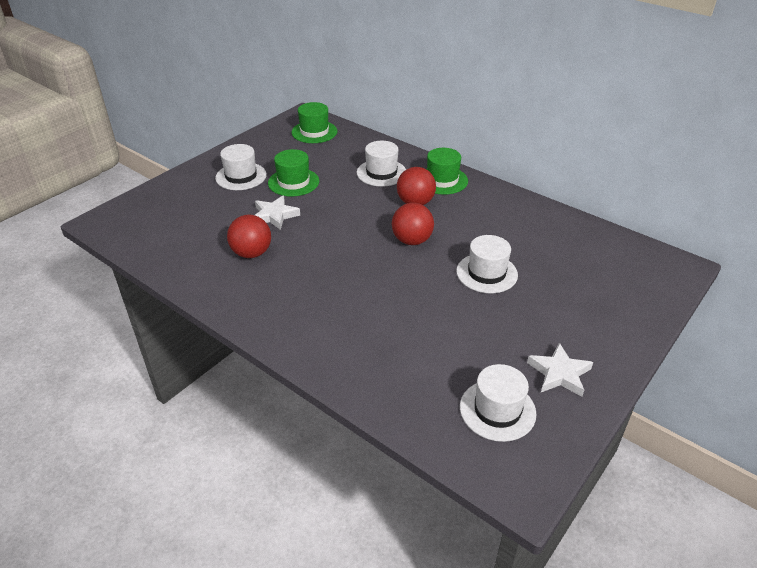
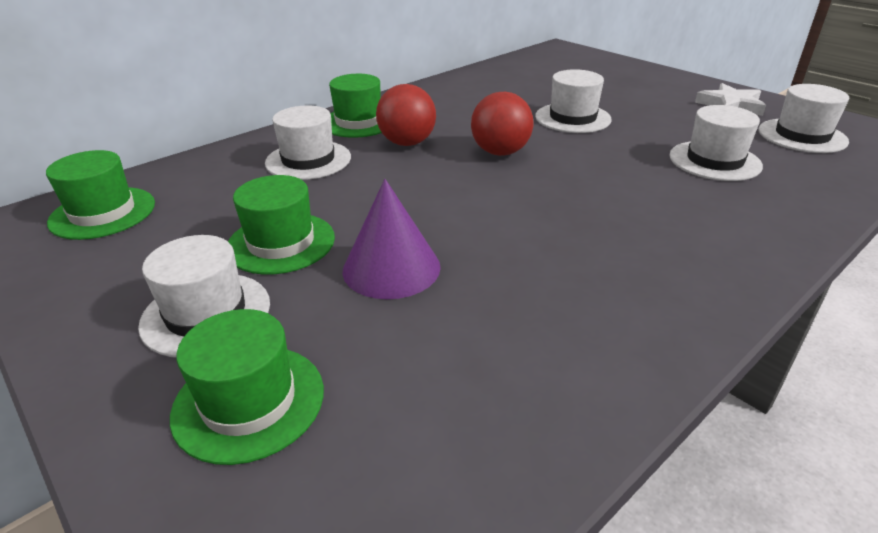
camera: 80 degrees left, 5 degrees down
(192, 197) = (249, 401): none -> green hat
(252, 253) = (516, 298): red ball -> none
(274, 215) = (391, 268): white star -> purple cone
(426, 343) = (714, 161): none -> white hat

